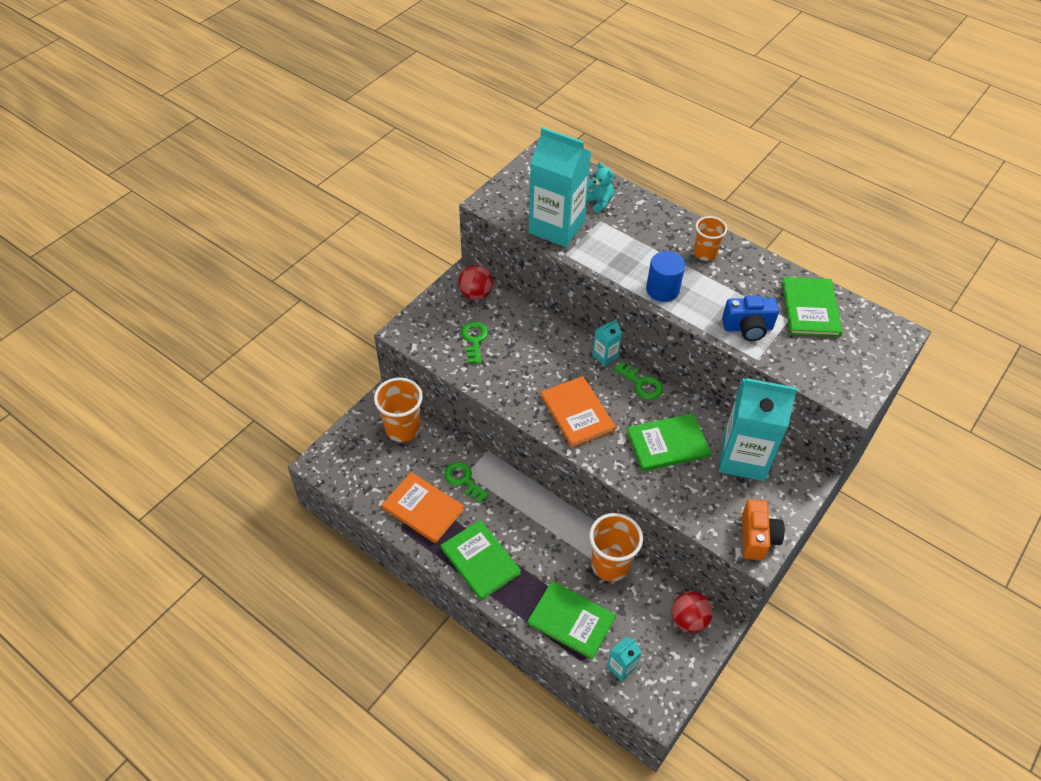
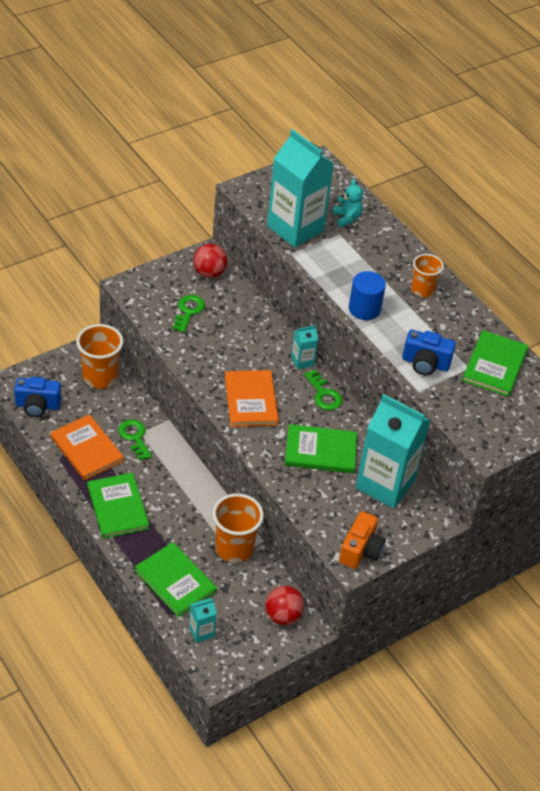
camera: 15 degrees right, 5 degrees down
(355, 479) = (37, 405): none -> blue camera

